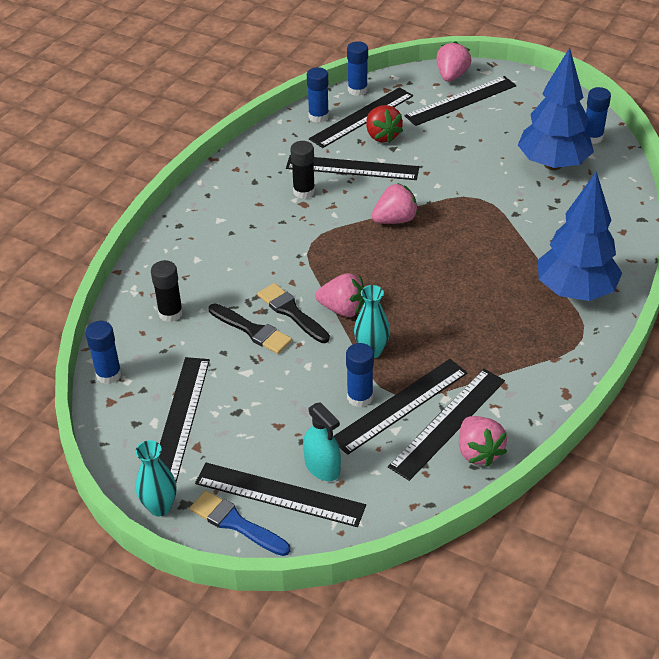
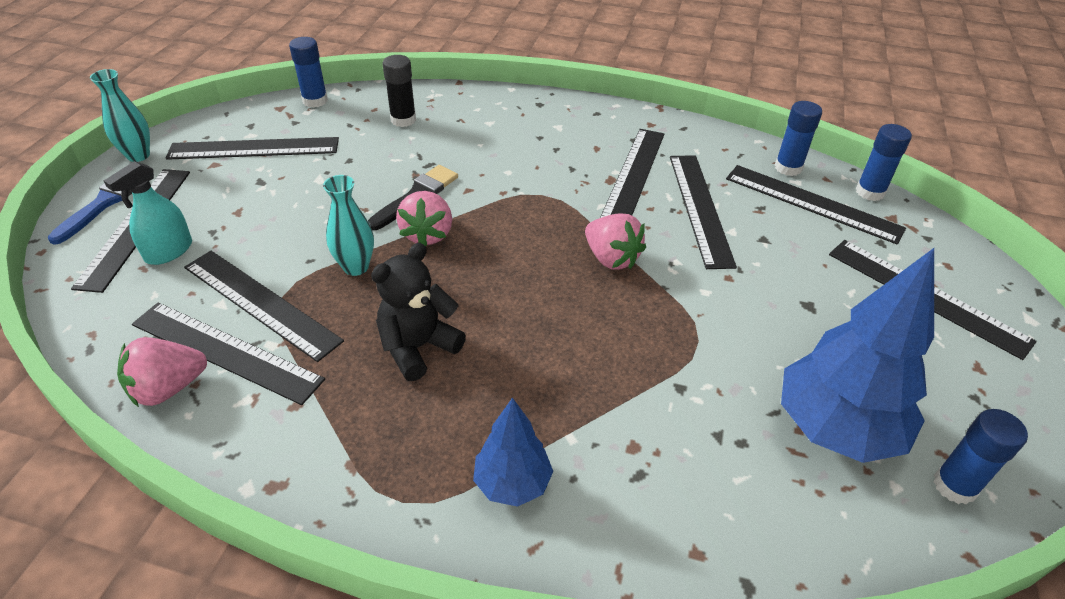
camera: 75 degrees right, 0 degrees up
(252, 330) = (383, 173): black brush -> none
(304, 191) = (633, 176): black glue stick -> black ruler
(360, 397) = (276, 266): blue glue stick -> none
(382, 136) = (784, 226): red strawberry -> none
(451, 76) = (983, 279): pink strawberry -> none
(462, 322) = (418, 347): none -> black teddy bear
(575, 291) = (512, 483): blue tree -> blue tree, size x0.55

